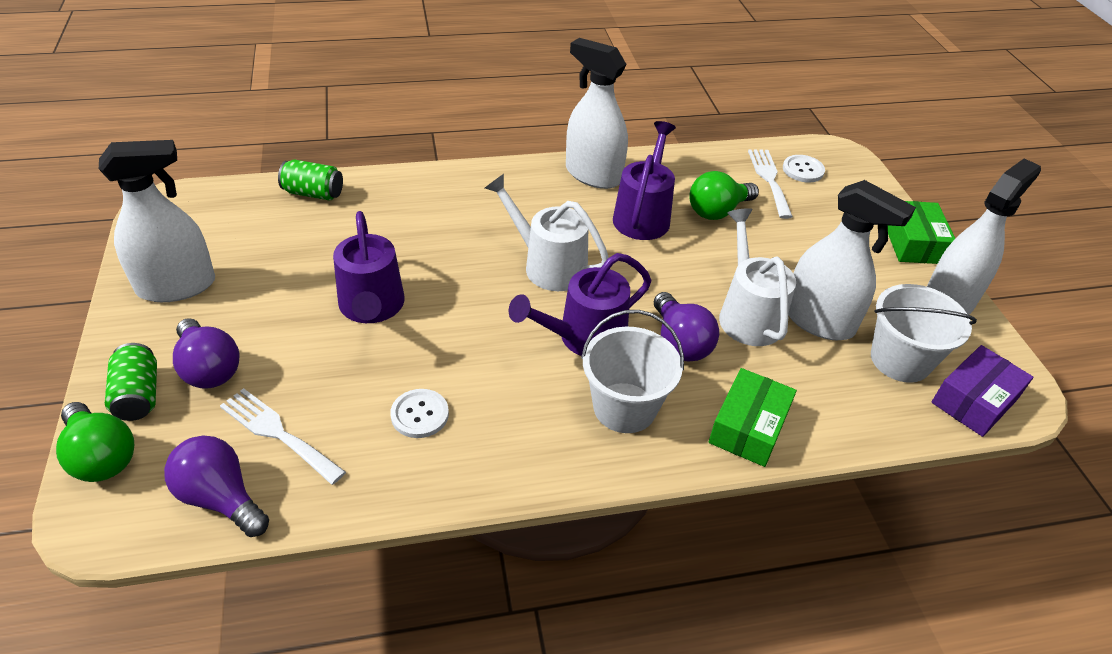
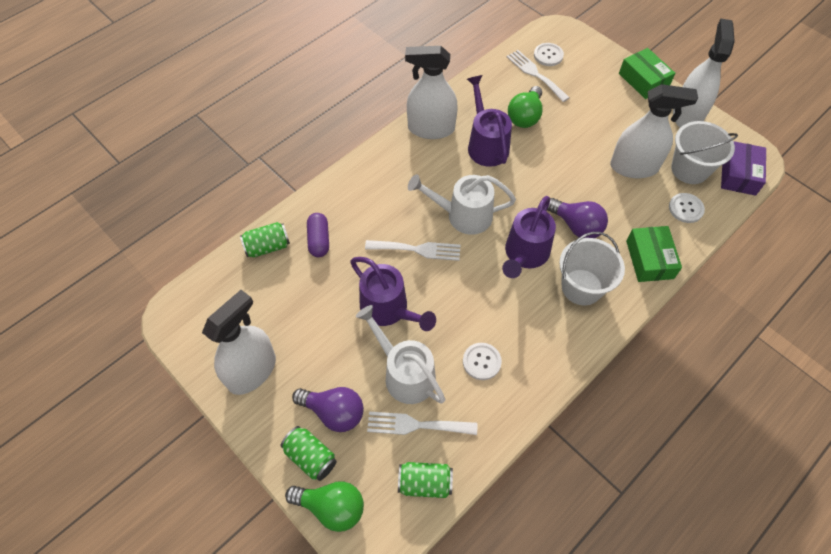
camera: 30 degrees left, 15 degrees up
(221, 498) = (425, 483): purple light bulb -> green can
(369, 212) = (319, 240): none -> purple capsule
(463, 270) = (417, 249): none -> white fork
(747, 314) = (596, 184): white watering can -> white watering can (404, 373)
(855, 399) = (685, 208): none -> white button

